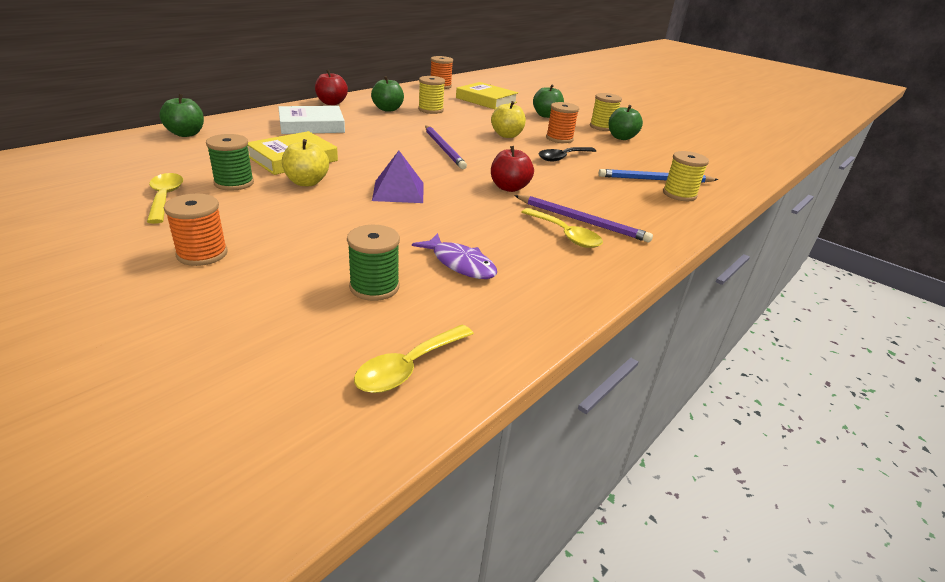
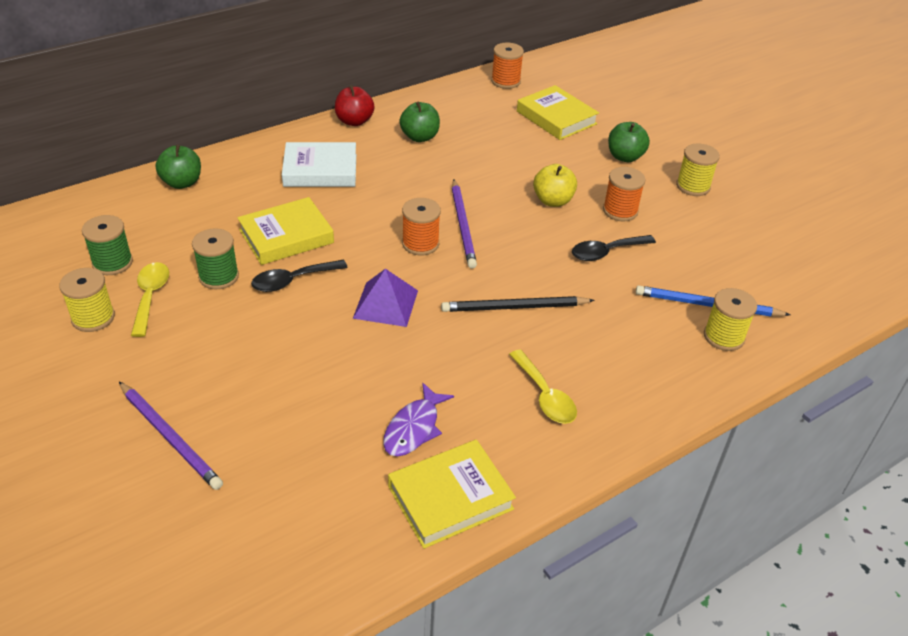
camera: 15 degrees right, 10 degrees up
(202, 254) = (175, 385): orange spool -> orange spool (420, 244)
(307, 182) = (292, 281): yellow apple -> black spoon
(374, 287) = (320, 451): green spool -> green spool (112, 263)
(408, 367) = (323, 555): yellow spoon -> none
(431, 110) = (474, 139): yellow spool -> yellow spool (93, 318)
(460, 264) = (414, 428): purple fish -> purple fish turned 60 degrees clockwise
(509, 188) = (514, 307): red apple -> black pencil
(519, 308) = (450, 497): none -> yellow book
(582, 221) = (575, 374): purple pencil -> purple pencil (170, 437)
(621, 137) = (708, 212): green apple -> none

